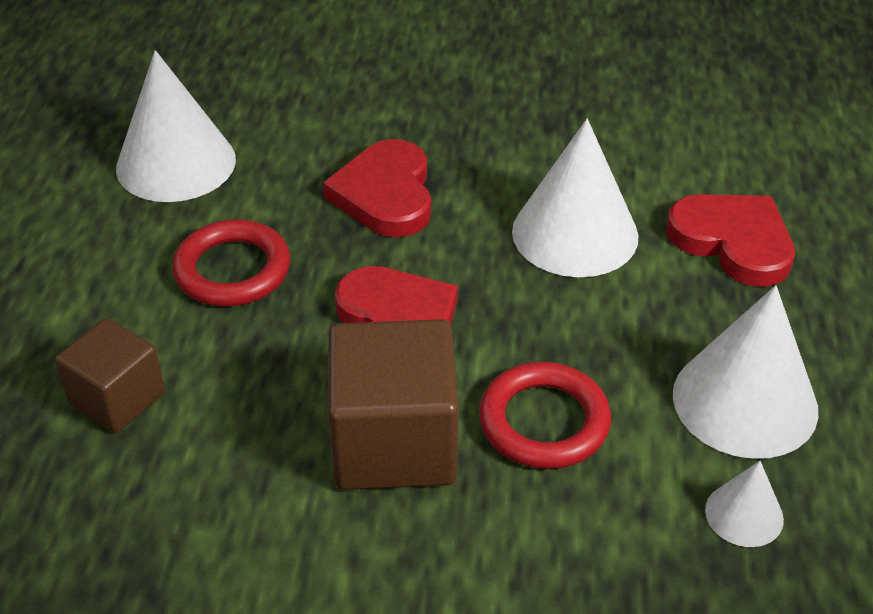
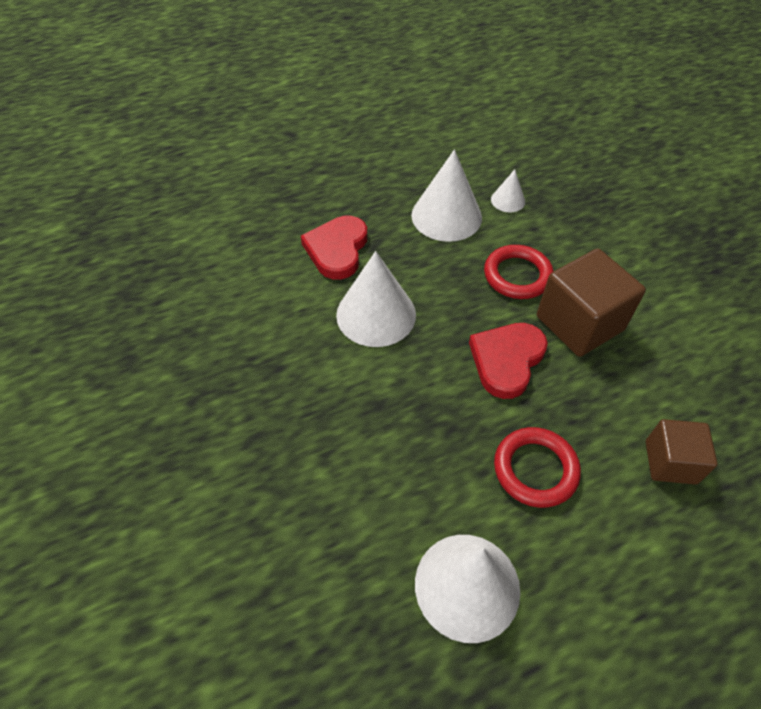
camera: 120 degrees left, 10 degrees up
(385, 194) = (406, 424): red heart -> none

